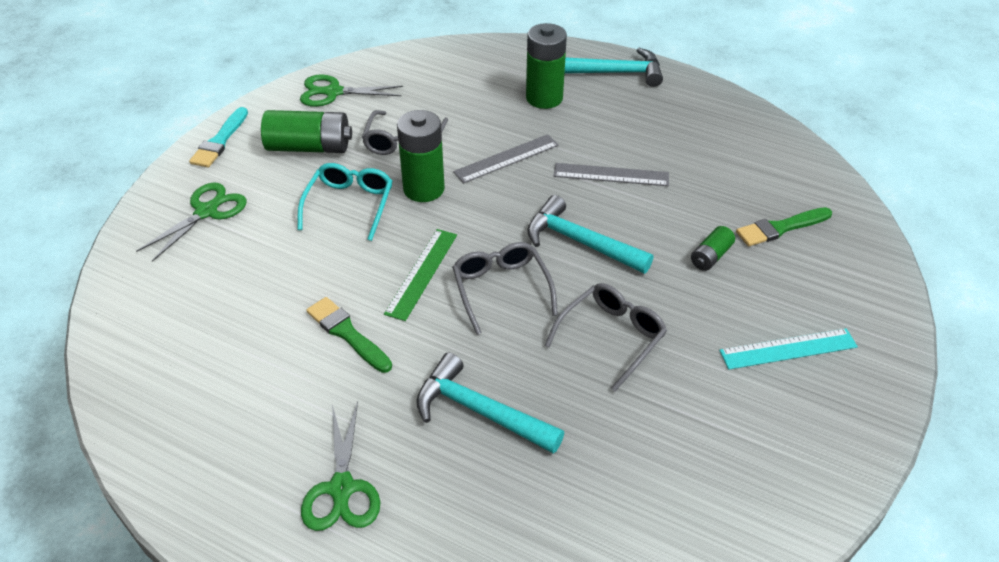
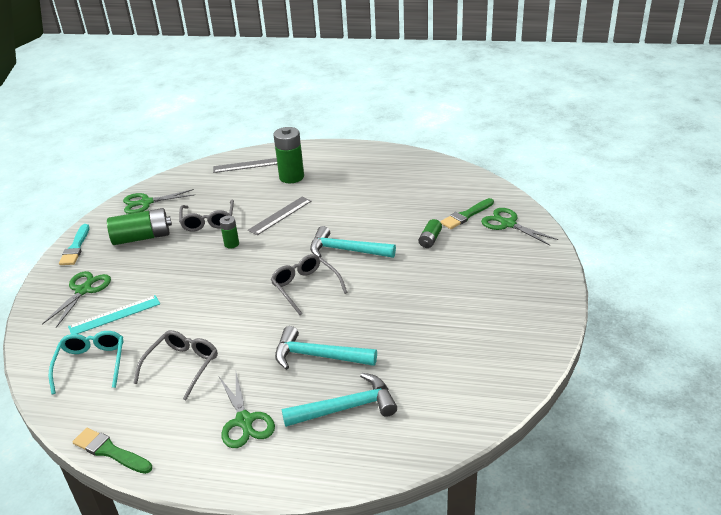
camera: 15 degrees left, 10 degrees down
(347, 333) = (212, 336): green brush -> green brush (110, 451)
(349, 205) = (184, 264): turquoise glasses -> turquoise glasses (91, 364)
(422, 273) = (249, 291): green ruler -> none
(424, 189) = (231, 244): green battery -> green battery, size x0.53
(611, 174) = (351, 210): grey ruler -> grey ruler (247, 165)
(611, 337) = (385, 296): grey glasses -> grey glasses (182, 366)
(615, 73) = (332, 154): turquoise hammer -> turquoise hammer (346, 407)
(788, 349) = (494, 277): turquoise ruler -> turquoise ruler (115, 315)
(841, 260) = (508, 224): none -> green scissors

